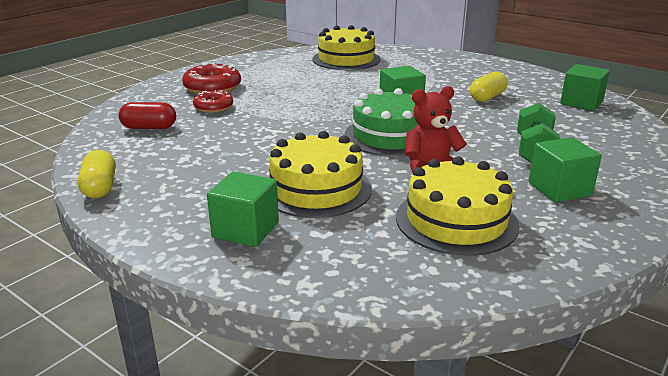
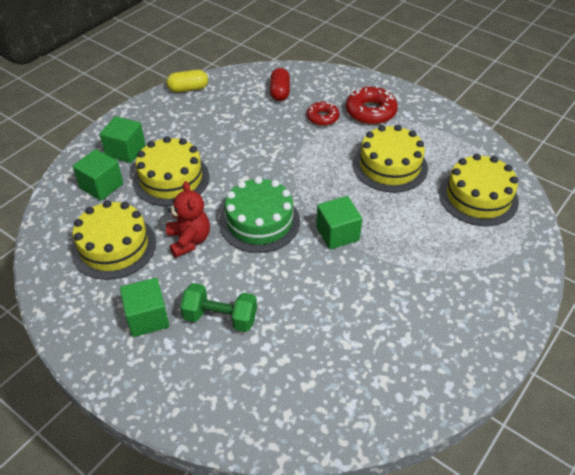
camera: 90 degrees right, 20 degrees up
(303, 83) = (390, 166): none -> yellow cake
(487, 97) = (363, 308): yellow capsule -> none
(581, 103) = (353, 399): green cube -> green cube (101, 186)

